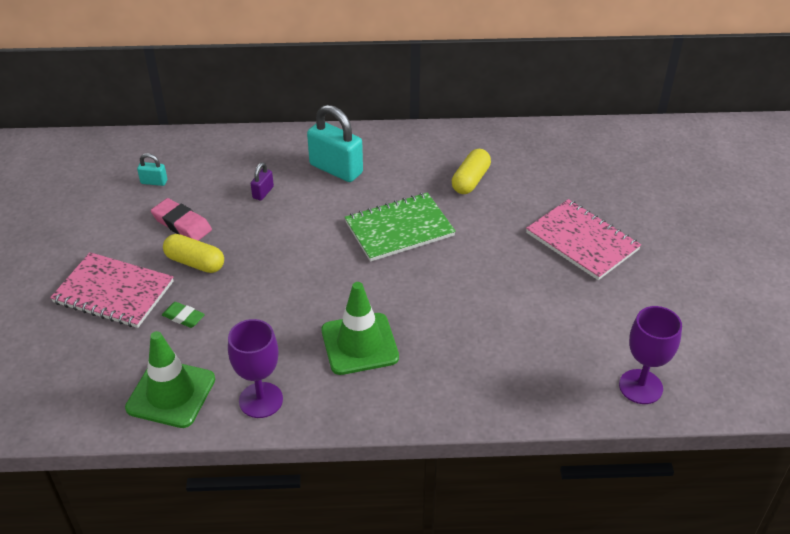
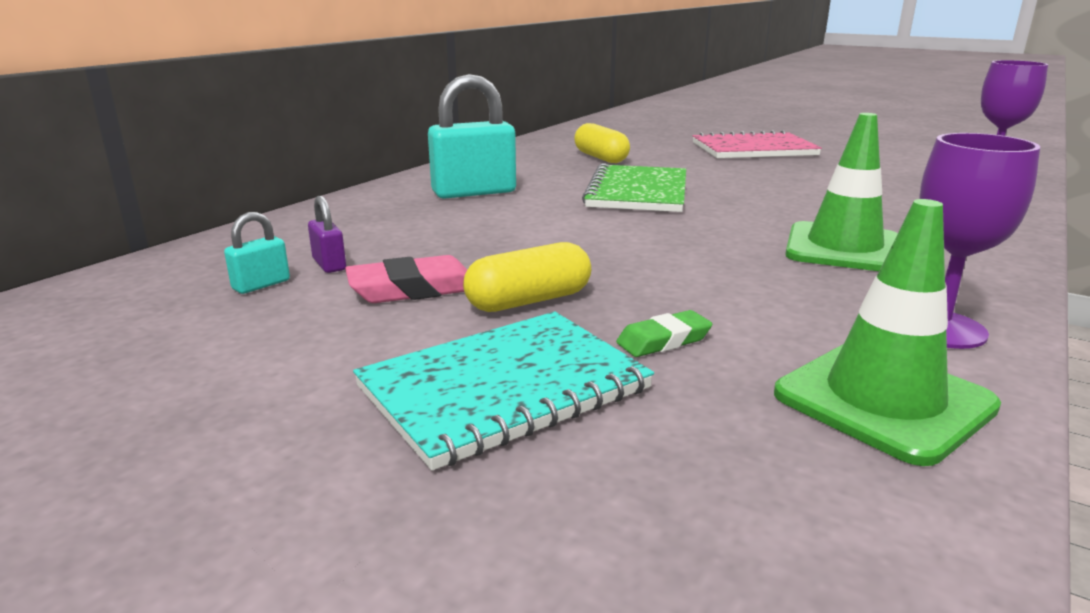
camera: 55 degrees left, 20 degrees down
(113, 292) = (504, 388): pink notebook -> turquoise notebook
(263, 192) = (444, 230): purple padlock -> purple padlock (329, 264)

